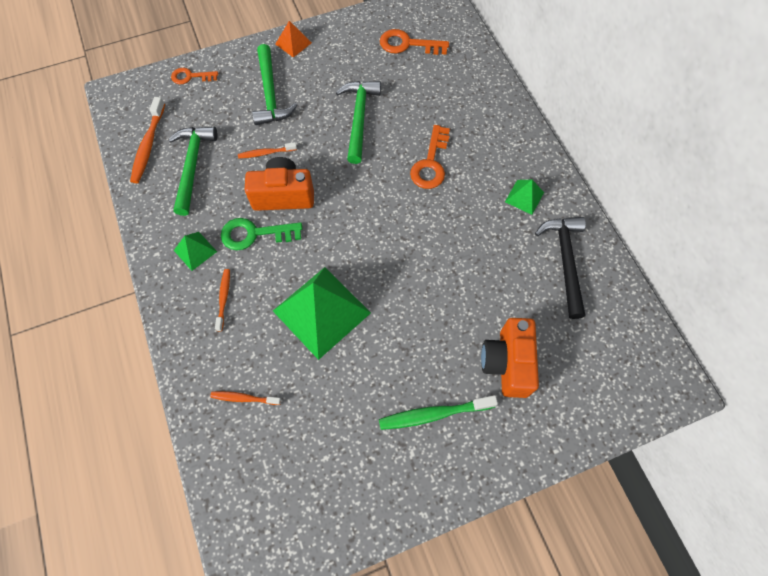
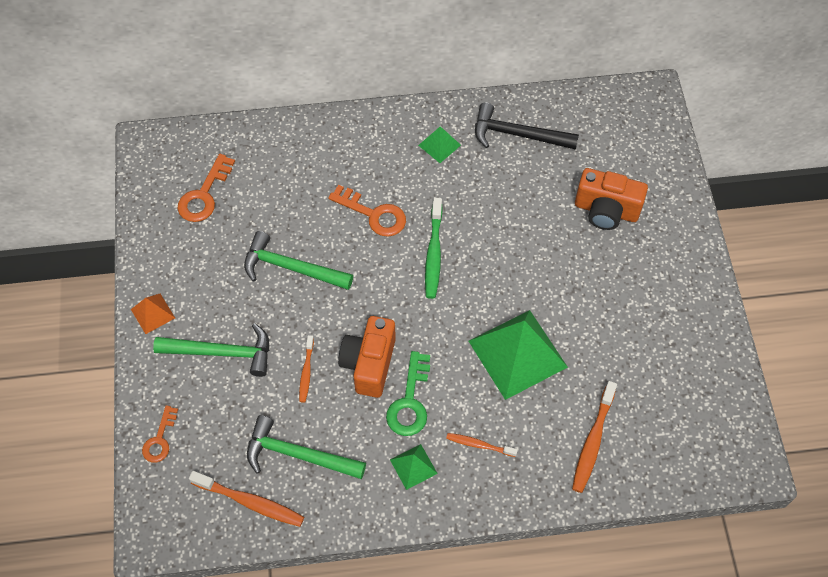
camera: 75 degrees left, 5 degrees down
(244, 398) = (592, 442): orange toothbrush -> orange toothbrush, size x1.65
(433, 414) = (641, 281): green toothbrush -> green toothbrush (433, 253)

